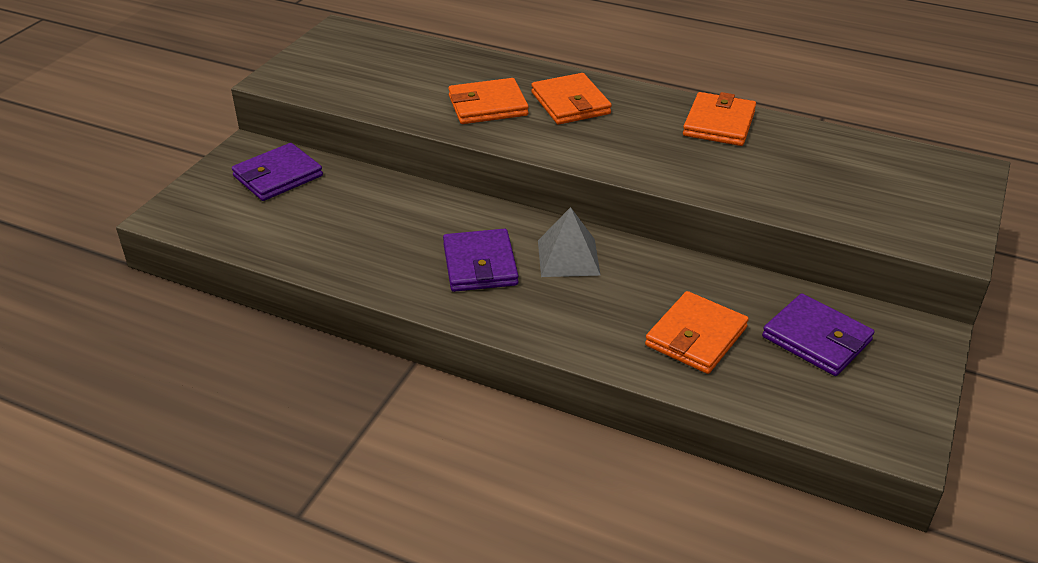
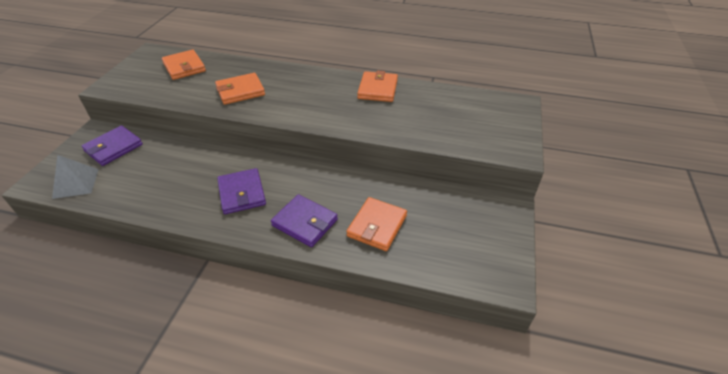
camera: 10 degrees left, 5 degrees up
(568, 257) = (296, 181): grey pyramid -> grey pyramid (76, 183)
(570, 103) = (290, 85): orange wallet -> orange wallet (184, 67)
(816, 339) = (448, 218): purple wallet -> purple wallet (305, 222)

